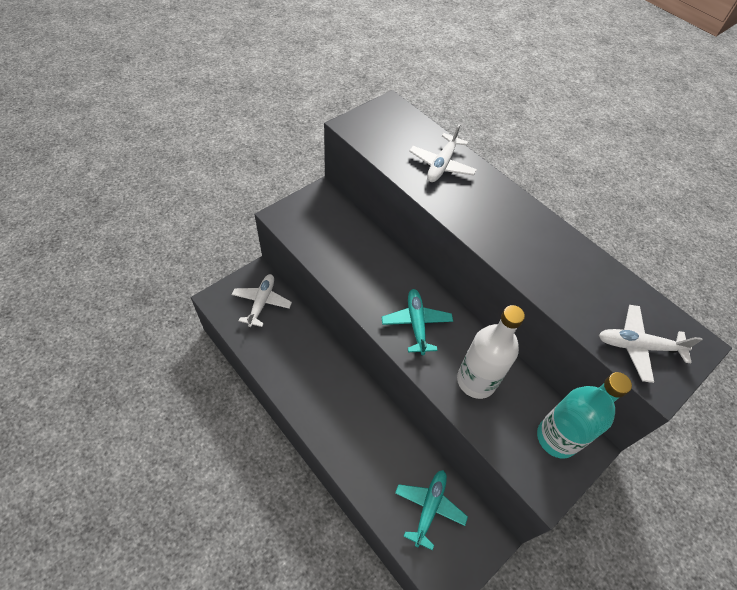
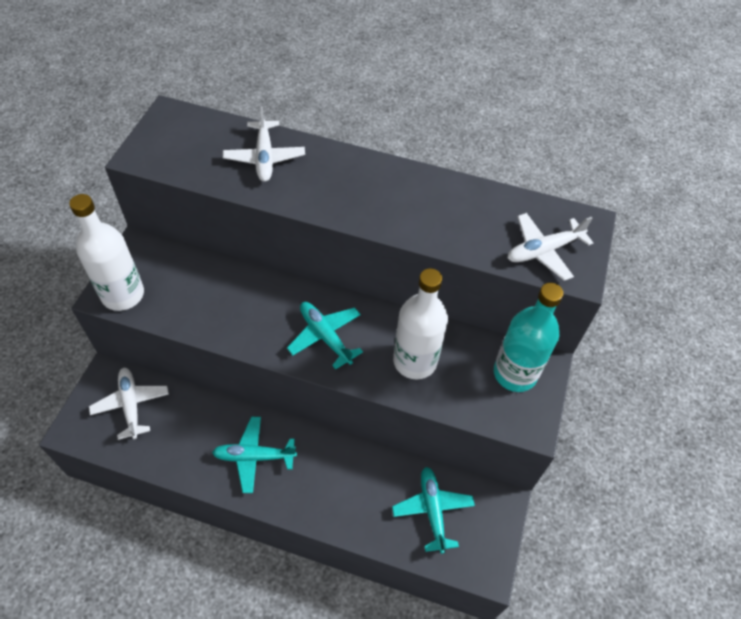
camera: 30 degrees left, 0 degrees up
(292, 221) = (123, 294): none -> white bottle
(321, 386) = (254, 457): none -> turquoise plane

